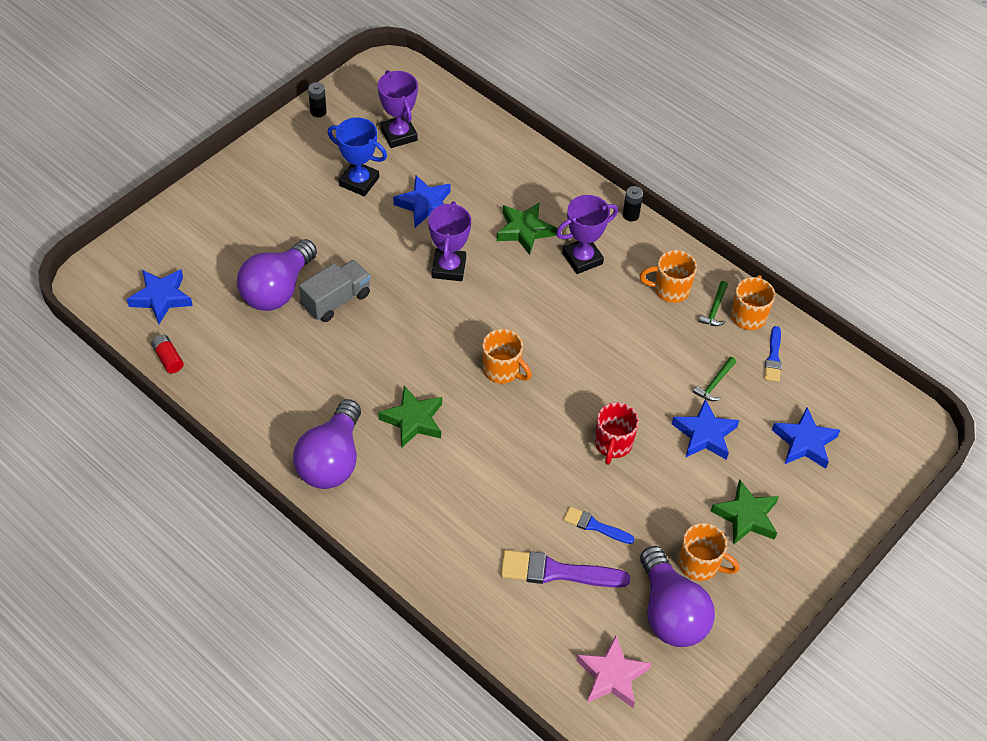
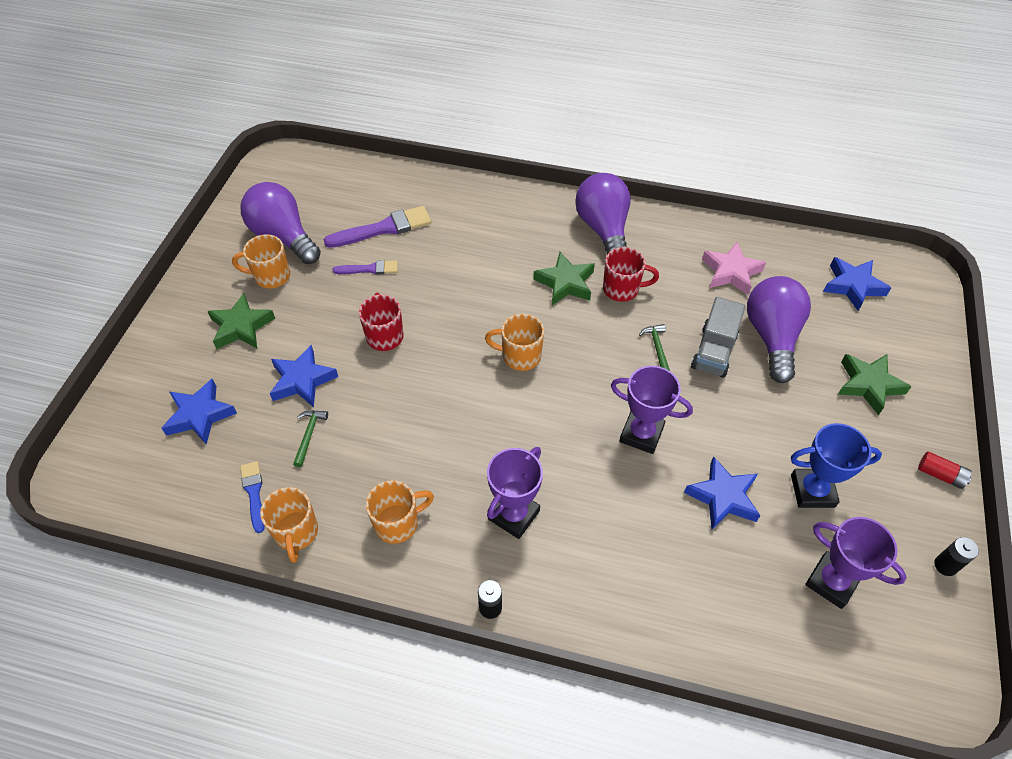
camera: 155 degrees right, 0 degrees up
(168, 358) = (793, 245): red battery -> red battery (940, 475)
(366, 389) = (622, 289): none -> red mug
(449, 268) = (641, 434): purple trophy -> purple trophy turned 45 degrees counterclockwise
(524, 231) = (597, 519): green star -> green star (868, 385)
(595, 526) = (369, 269): blue brush -> purple brush
(612, 676) = (312, 186): pink star -> pink star (731, 272)
(714, 309) = (338, 522): green hammer -> green hammer (657, 348)

